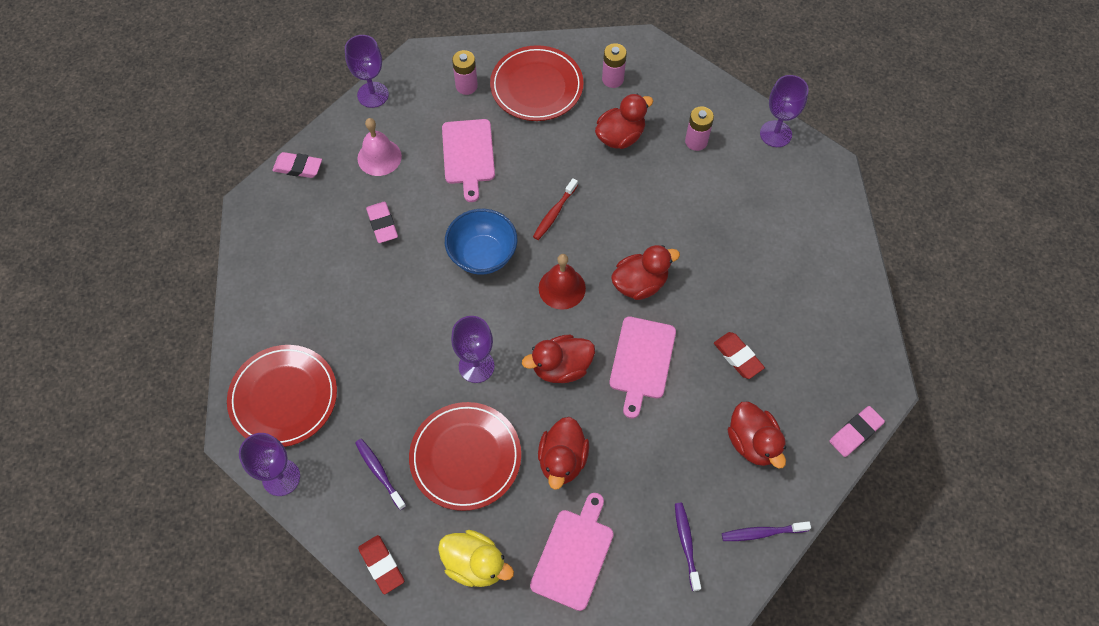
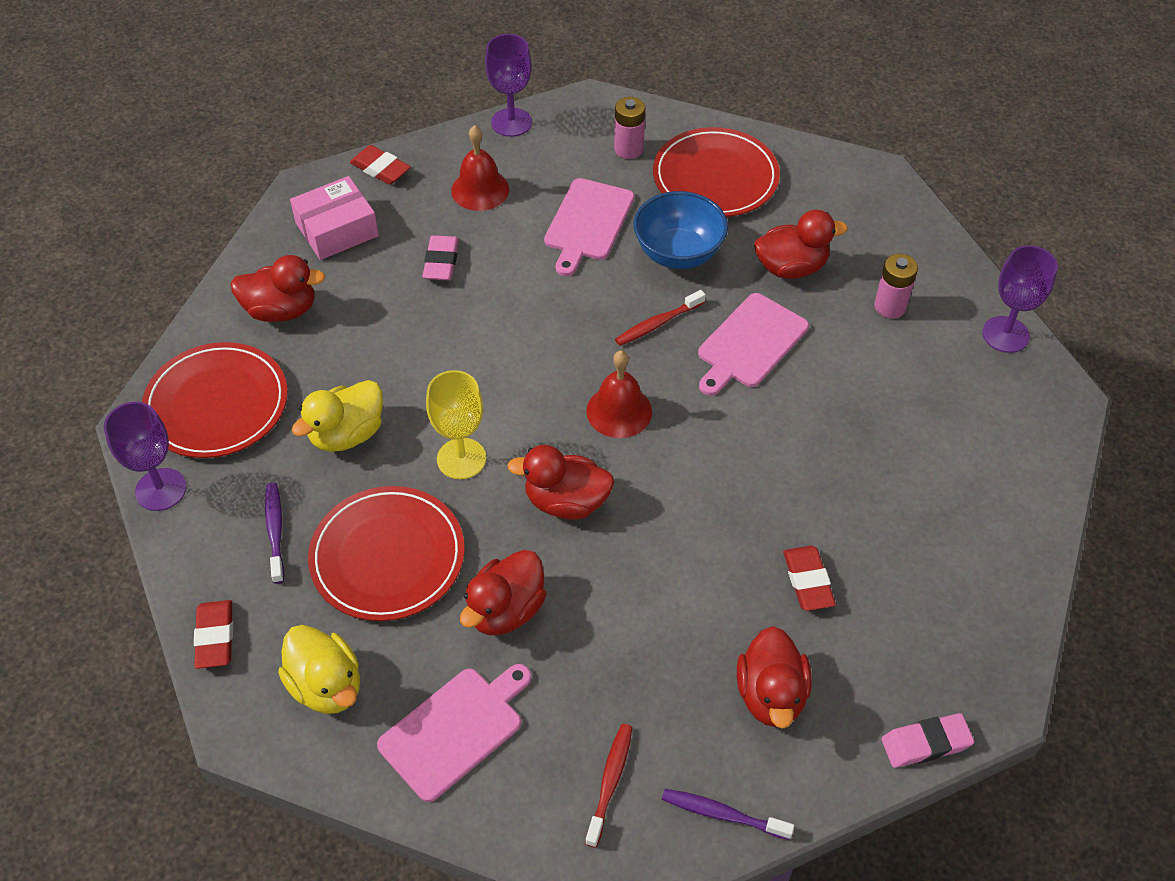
camera: 25 degrees right, 10 degrees down
(293, 228) = (337, 229): none -> pink box
(298, 167) = (380, 169): pink eraser -> red eraser
(379, 157) = (480, 190): pink bell -> red bell
(388, 381) = (347, 434): none -> yellow duck
(476, 366) = (461, 458): purple goblet -> yellow goblet
(482, 255) = (541, 338): blue bowl -> blue bowl (678, 253)
(612, 79) = (817, 200): pink battery -> none
(640, 284) = (723, 444): red duck -> red duck (281, 310)
(642, 361) = (674, 535): pink cutting board -> pink cutting board (750, 344)
(686, 544) = (610, 782): purple toothbrush -> red toothbrush

